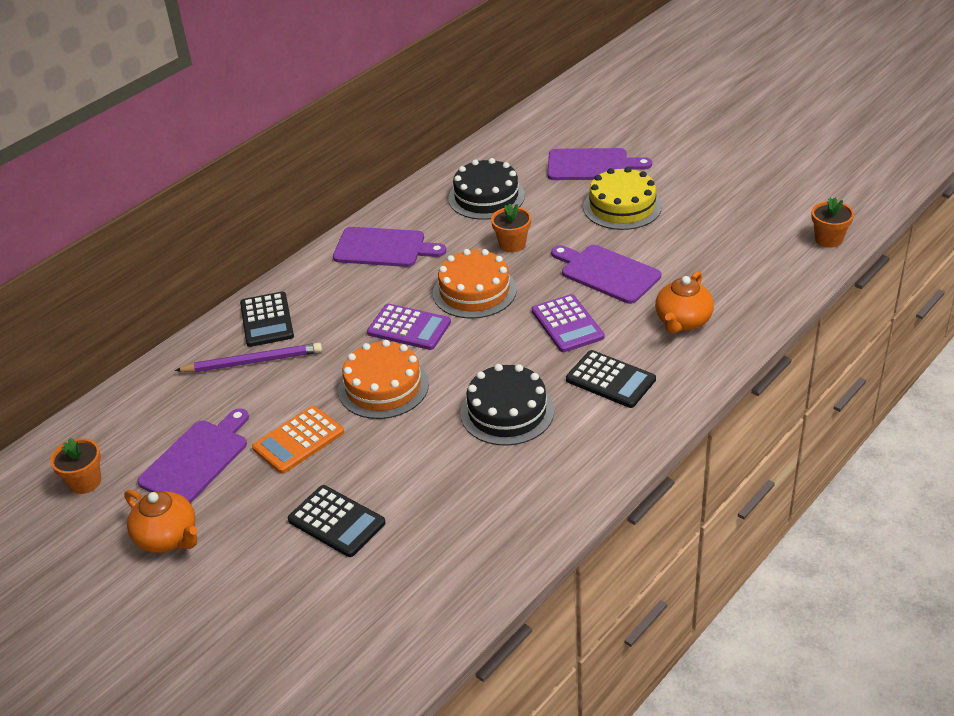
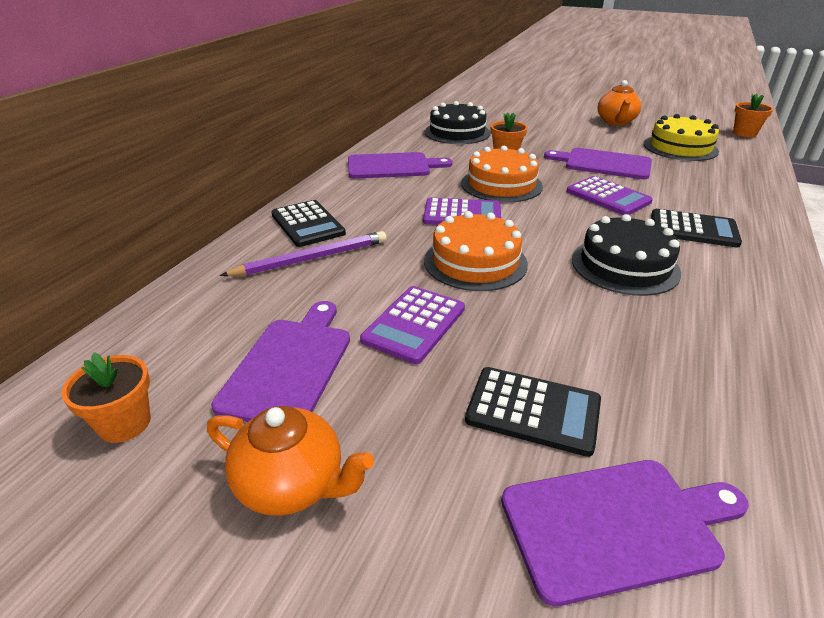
camera: 20 degrees left, 5 degrees down
(298, 440) = (414, 324): orange calculator -> purple calculator
(592, 165) = (524, 112): purple cutting board -> purple cutting board (616, 525)
(622, 206) = (571, 129): yellow cake -> yellow cake (680, 147)
(682, 321) = (703, 185): orange teapot -> orange teapot (616, 122)

